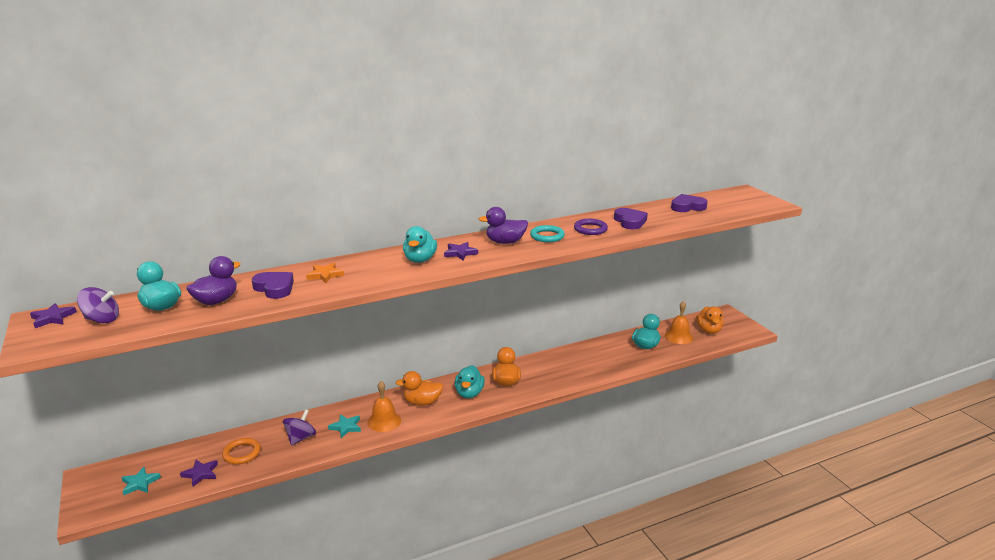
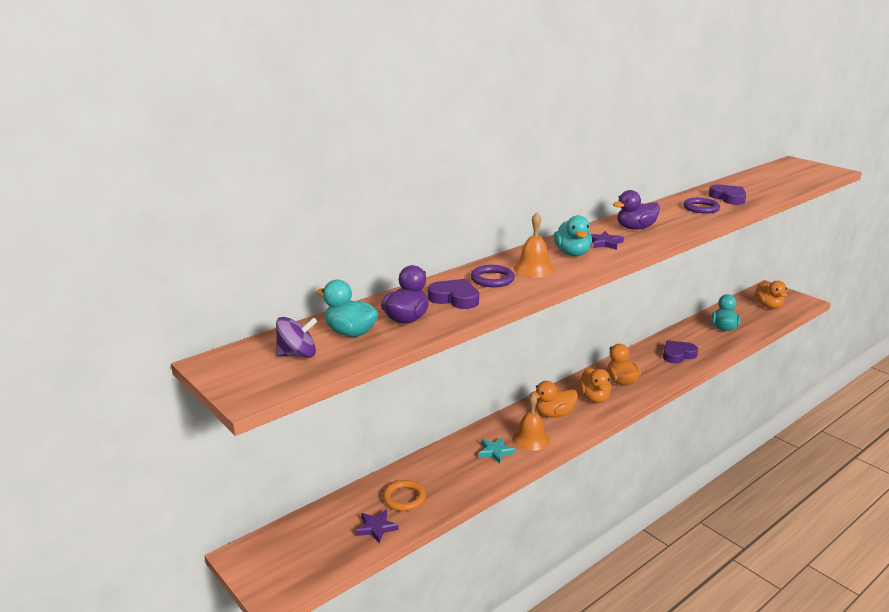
camera: 15 degrees left, 0 degrees up
(52, 318) = (233, 361): purple star -> none
(140, 483) = (313, 551): turquoise star -> none
(301, 438) = (456, 471): purple spinning top -> none
(325, 275) = (492, 279): orange star -> purple ring
(469, 393) = (594, 398): turquoise duck -> orange duck
(547, 236) = (668, 218): turquoise ring -> none
(678, 336) = (746, 315): orange bell -> orange bell (533, 269)
(687, 207) = (763, 180): purple heart -> purple heart (678, 355)

